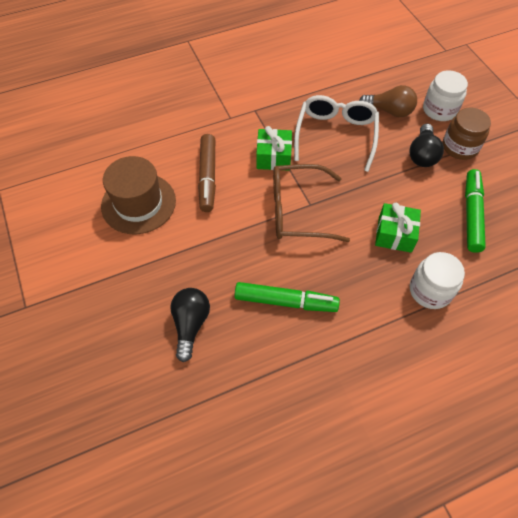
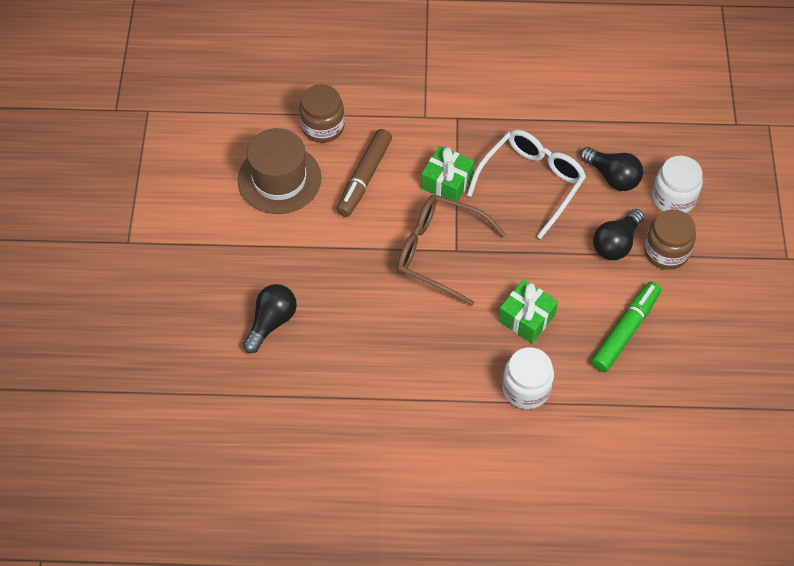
camera: 25 degrees right, 0 degrees up
(154, 151) = (323, 127): none -> brown jar
(286, 301) = (374, 338): green marker -> none
(389, 111) = (612, 177): brown light bulb -> black light bulb

